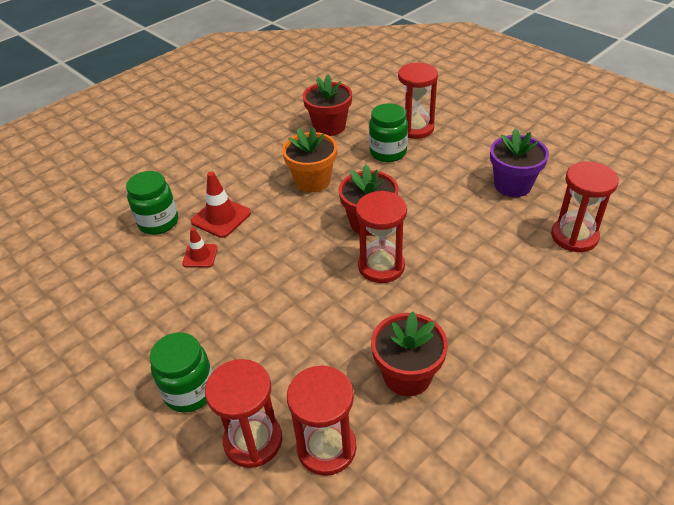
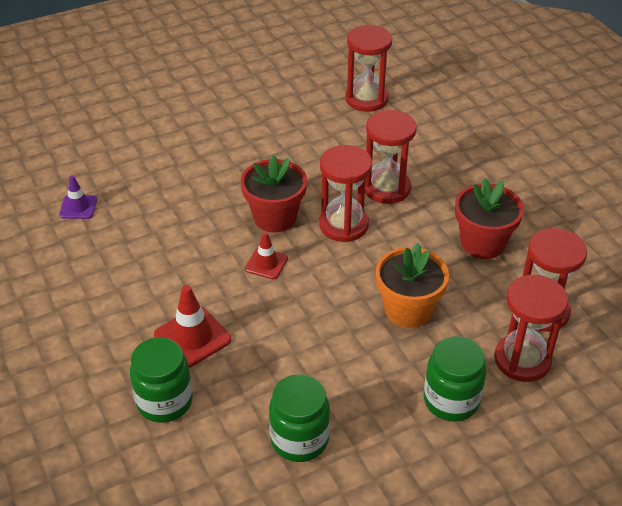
camera: 75 degrees left, 0 degrees up
(200, 256) = (252, 367): red traffic cone -> red traffic cone (266, 264)
(312, 181) = (176, 244): orange flower pot -> orange flower pot (408, 310)
(329, 126) = (78, 207): red flower pot -> purple traffic cone
(388, 152) = (166, 173): green jar -> green jar (299, 439)
(415, 128) = (137, 142): red hourglass -> red hourglass (386, 188)
(512, 185) = (278, 109): purple flower pot -> none

